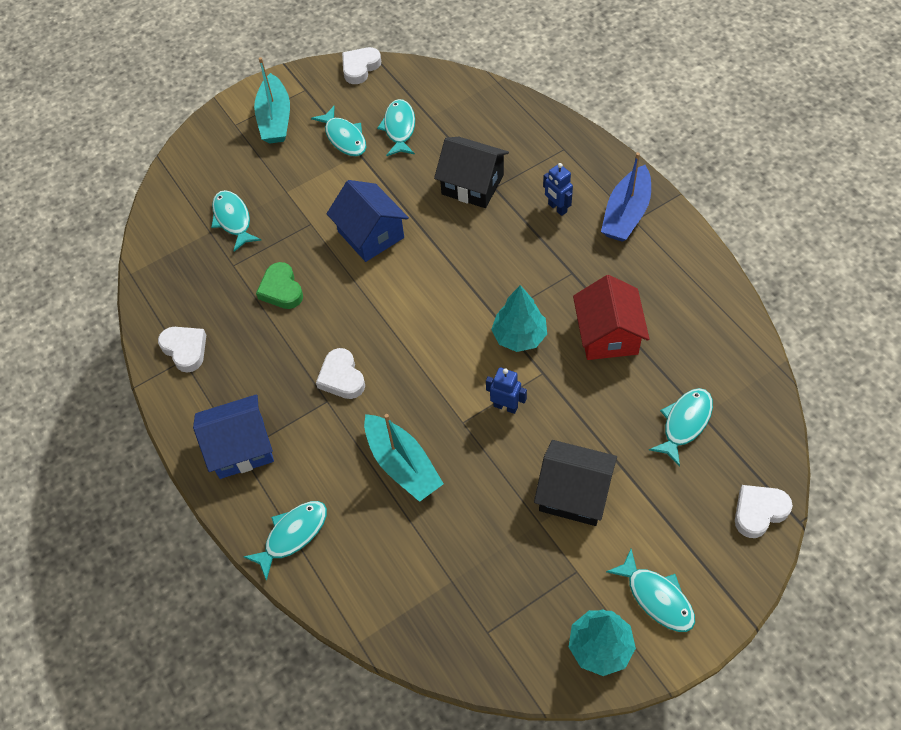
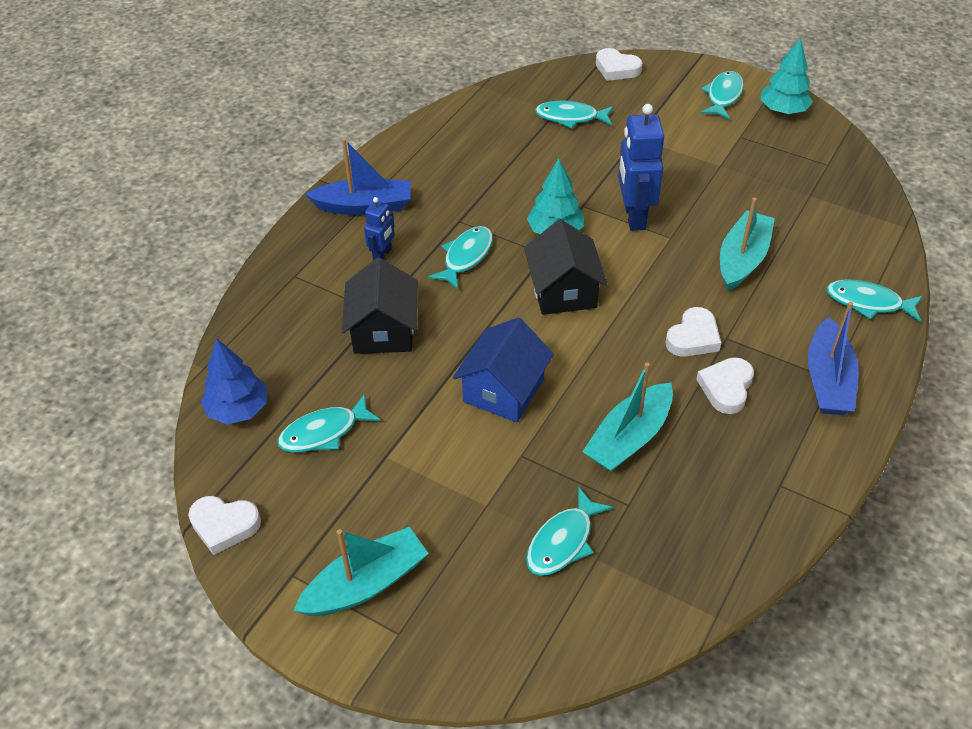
camera: 120 degrees left, 10 degrees down
(185, 349) = (767, 490): white heart -> white heart (726, 388)
(241, 447) = (828, 380): blue house -> blue boat
(281, 289) = (629, 438): green heart -> turquoise boat
(344, 138) = (365, 484): turquoise fish -> turquoise fish (466, 257)
(447, 91) = (238, 409): none -> blue tree
(505, 406) = (634, 216): blue robot -> blue robot, size x1.85
(574, 493) = (680, 155): black house -> black house (563, 291)
(608, 334) = (514, 179): red house -> none

